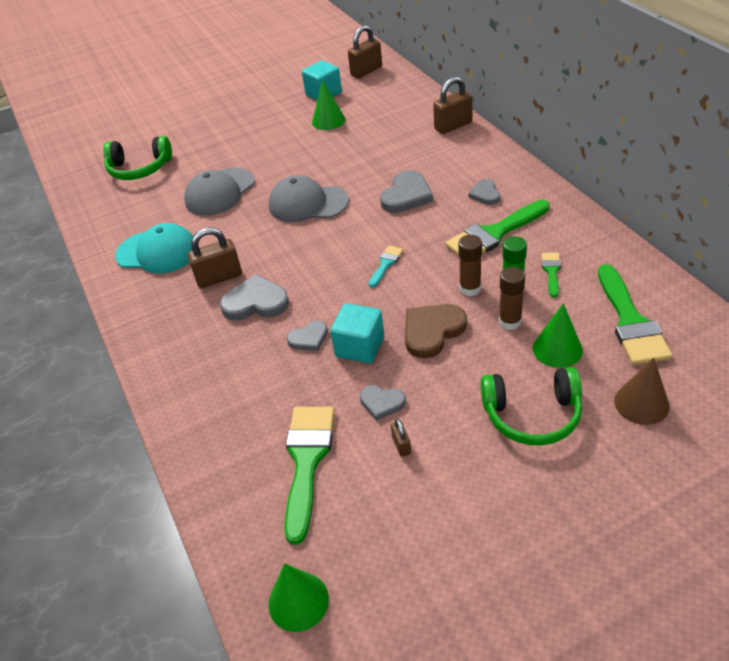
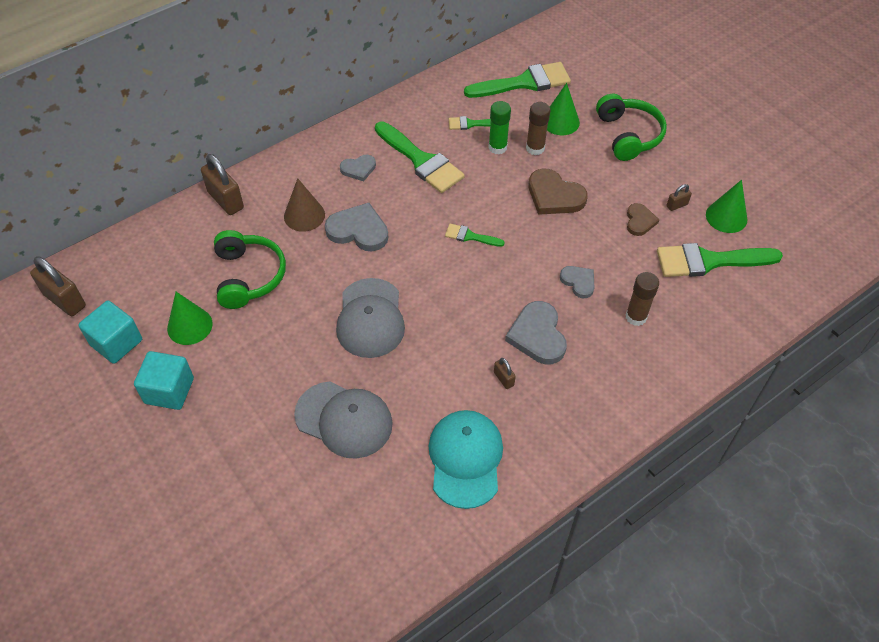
camera: 105 degrees left, 10 degrees up
(139, 169) = (280, 546): green headphones -> green headphones (249, 276)
(219, 277) = (503, 379): brown padlock -> brown padlock, size x0.49
(298, 601) = (819, 247): green cone -> green cone (726, 217)
(360, 347) = (582, 243): turquoise cube -> turquoise cube (169, 390)
(382, 403) = (639, 221): grey heart -> brown heart
(386, 264) = (470, 236): turquoise brush -> green brush
(470, 288) = (498, 174): brown glue stick -> brown glue stick (636, 317)
(641, 403) = (603, 82): brown cone -> brown cone (304, 215)

